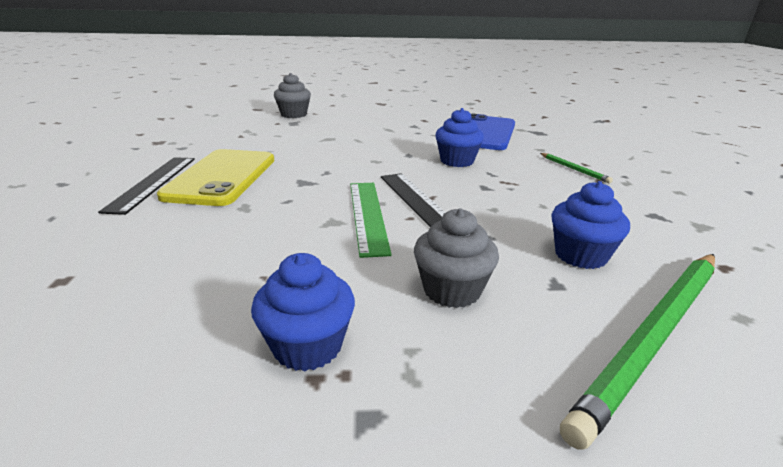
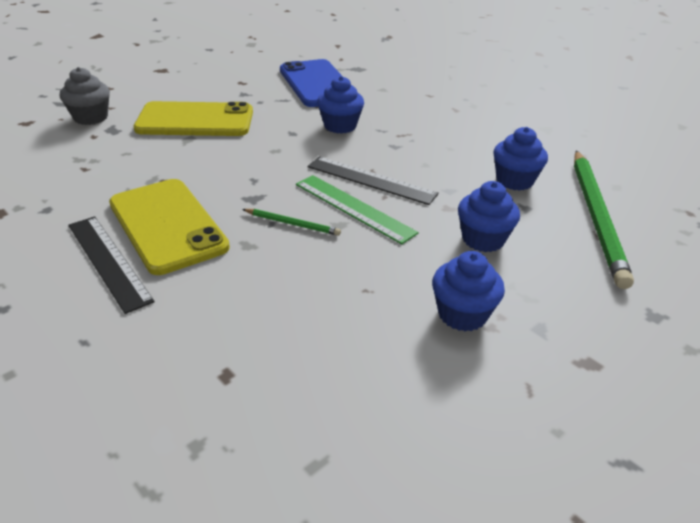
camera: 40 degrees left, 10 degrees up
(352, 131) = (195, 120): none -> yellow phone
(452, 290) = (483, 239): grey cupcake -> blue cupcake
(574, 169) = (429, 104): green pencil -> green pencil (292, 224)

